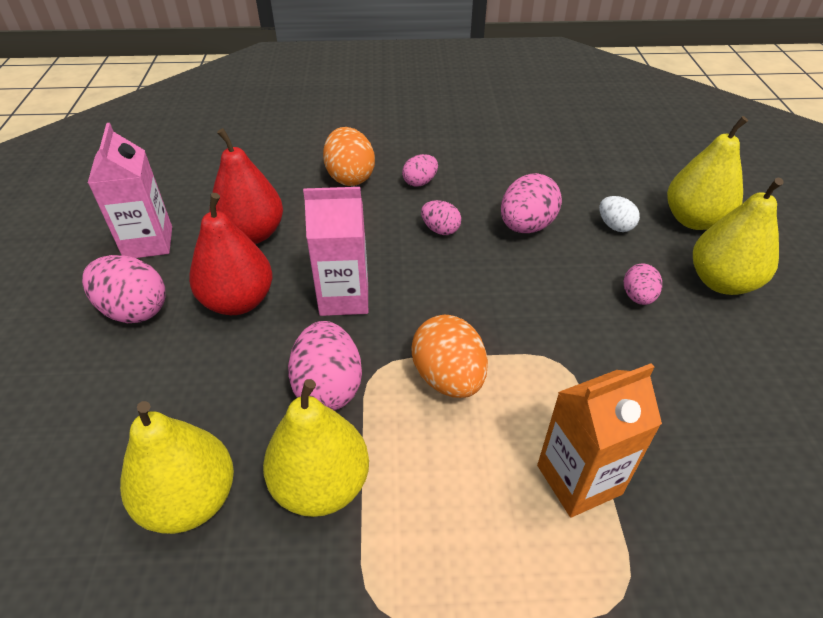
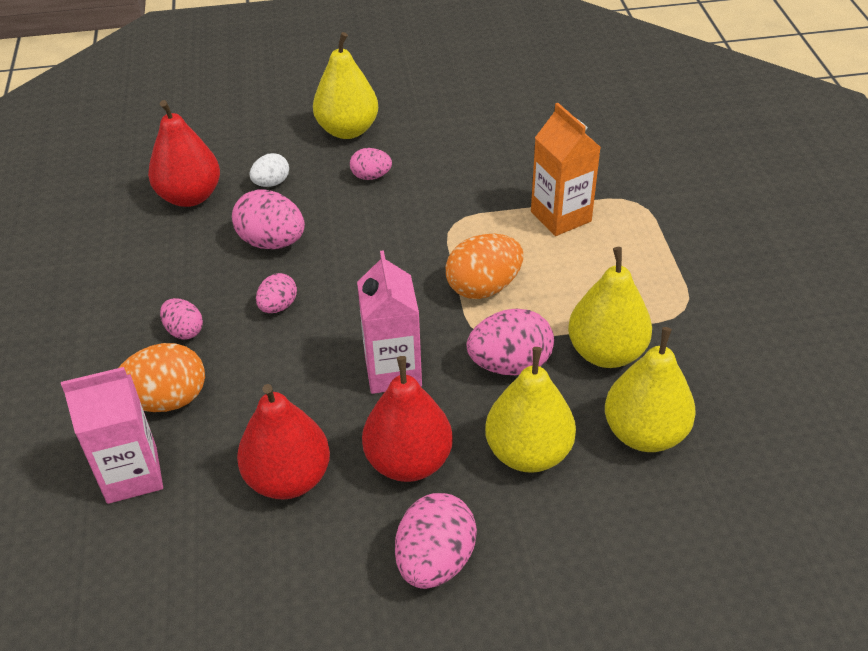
camera: 95 degrees left, 0 degrees up
(148, 243) = (308, 593): pink carton -> pink carton (132, 475)
(588, 179) = (190, 196): none -> red pear
(694, 220) = (262, 135): yellow pear -> yellow pear (528, 452)

